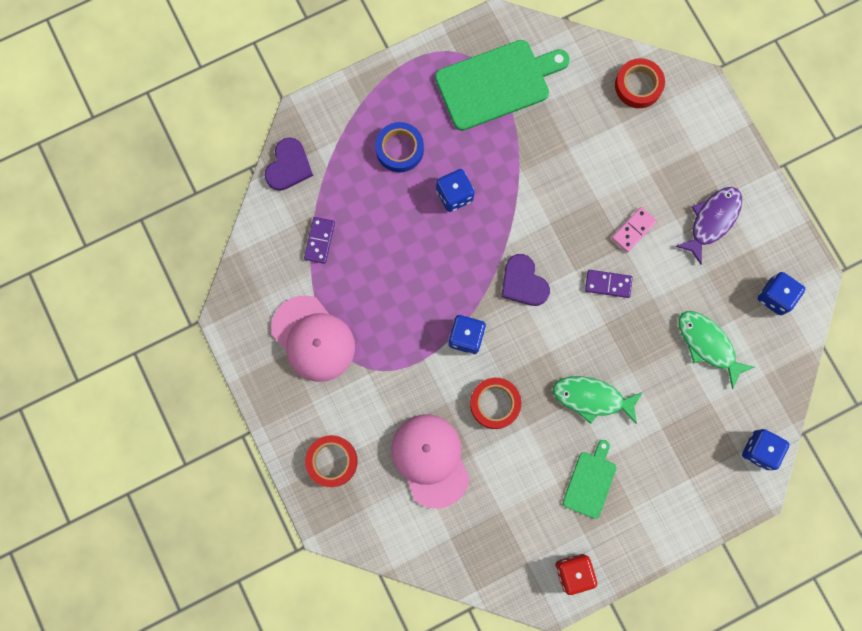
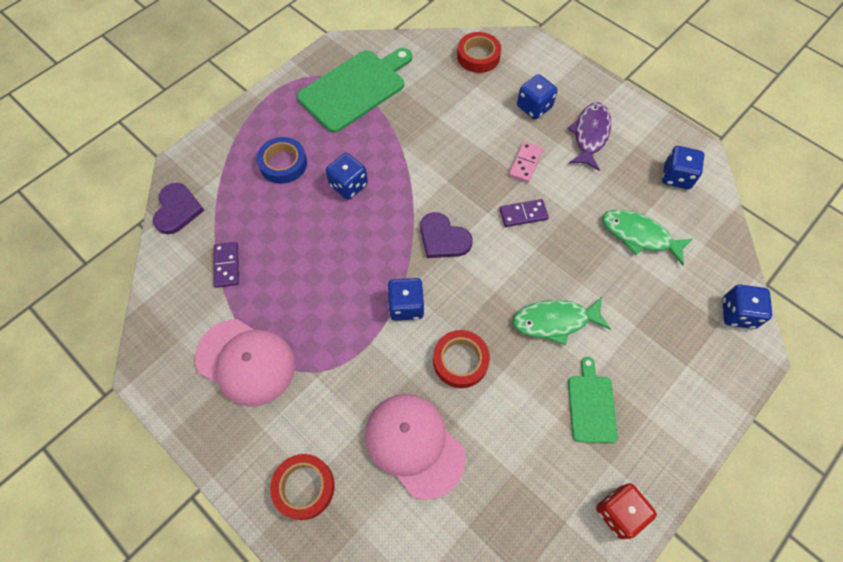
camera: 20 degrees left, 15 degrees down
(670, 168) = (534, 107): none -> blue dice

